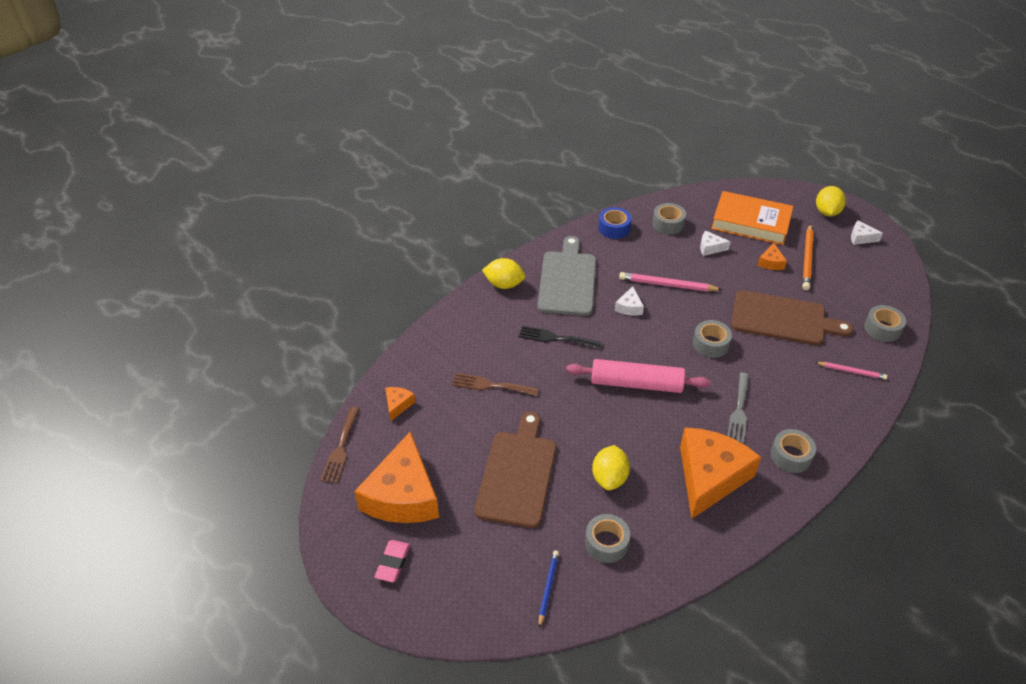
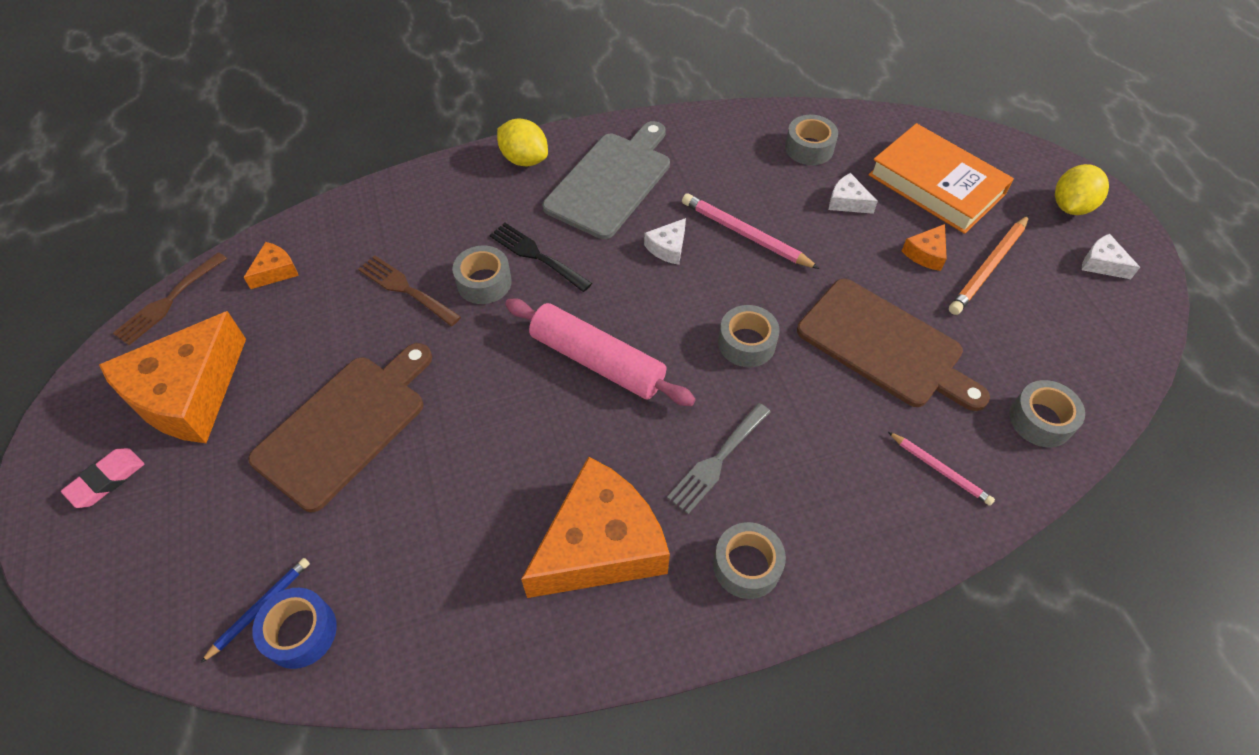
camera: 25 degrees right, 10 degrees up
(606, 543) = (384, 579): grey tape -> grey tape (484, 282)
(609, 478) = (459, 484): yellow lemon -> none
(614, 228) = (727, 130): blue tape -> blue tape (300, 632)

